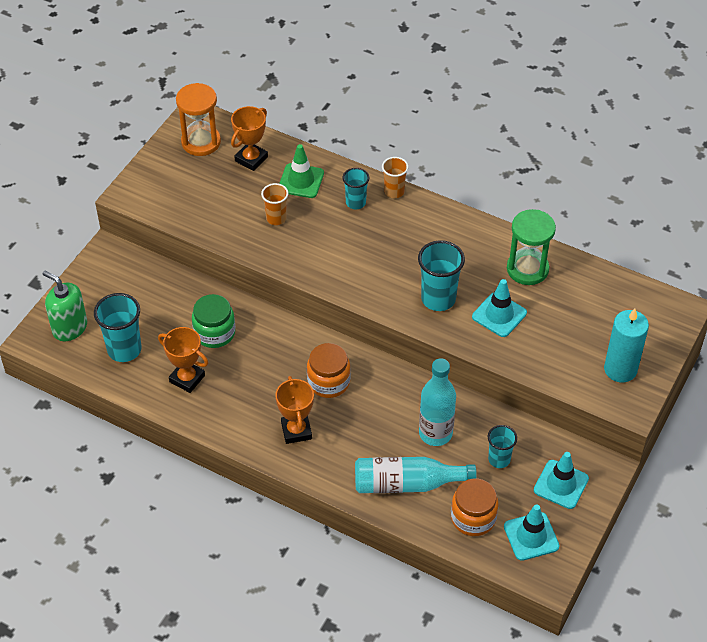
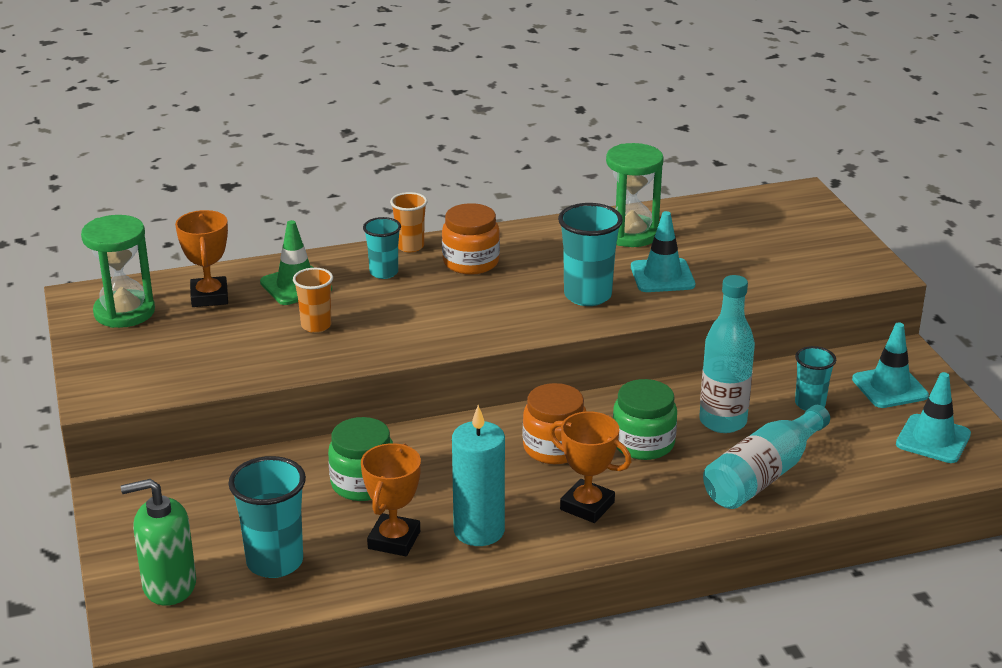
camera: 45 degrees left, 20 degrees down
(187, 378) = (394, 540): orange trophy -> orange trophy turned 60 degrees counterclockwise
(201, 142) = (124, 312): orange hourglass -> green hourglass
(375, 414) = (643, 443): none -> green jar
(473, 518) = (864, 460): orange jar -> orange jar (471, 262)
(620, 369) = (826, 254): turquoise candle -> turquoise candle (479, 531)

